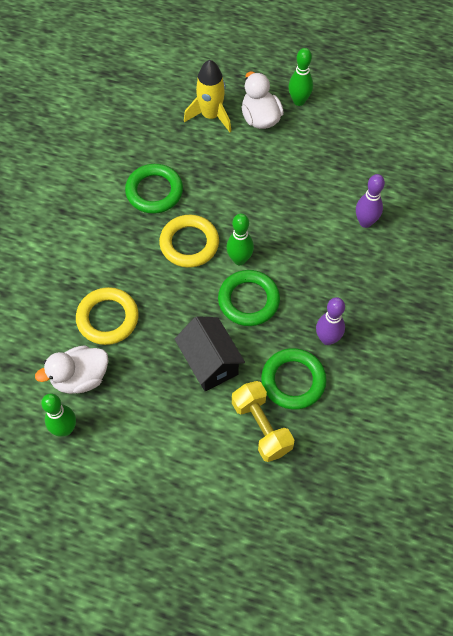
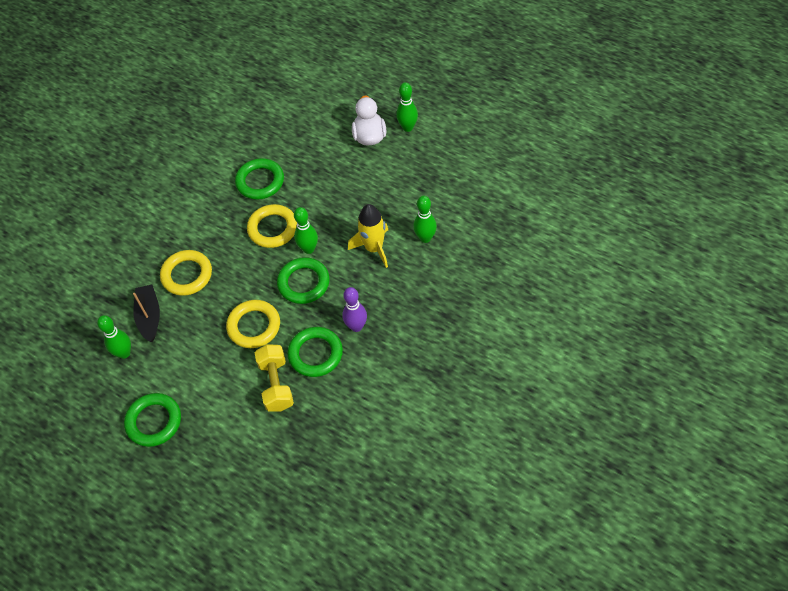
camera: 20 degrees right, 5 degrees down
(80, 378) = (149, 317): white duck -> black boat
(132, 505) = (154, 421): none -> green ring
(210, 363) = (254, 326): black house -> yellow ring
(211, 116) = (329, 127): yellow rocket -> yellow rocket (374, 248)
(365, 222) = (425, 238): purple bowling pin -> green bowling pin

